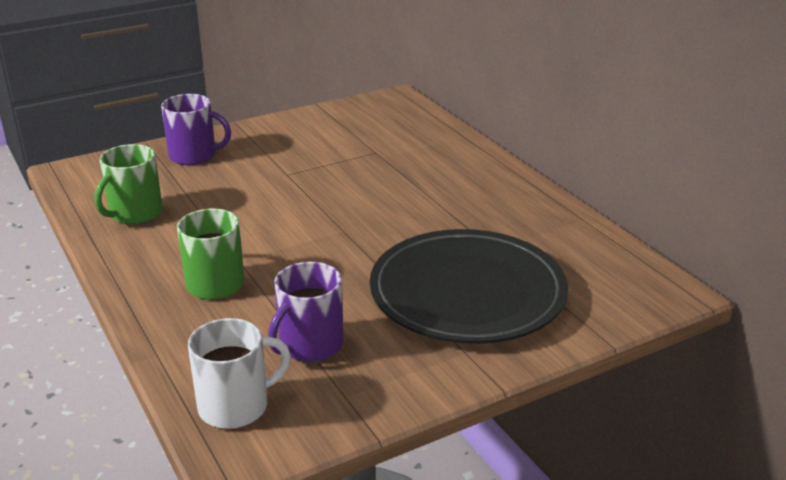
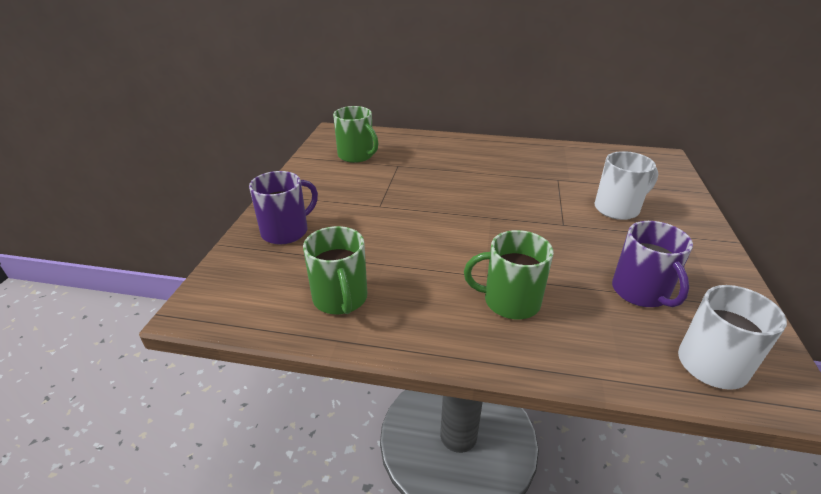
camera: 50 degrees left, 5 degrees up
(363, 127) = (356, 155): none -> green mug
(467, 294) = (617, 209): black plate -> white mug

